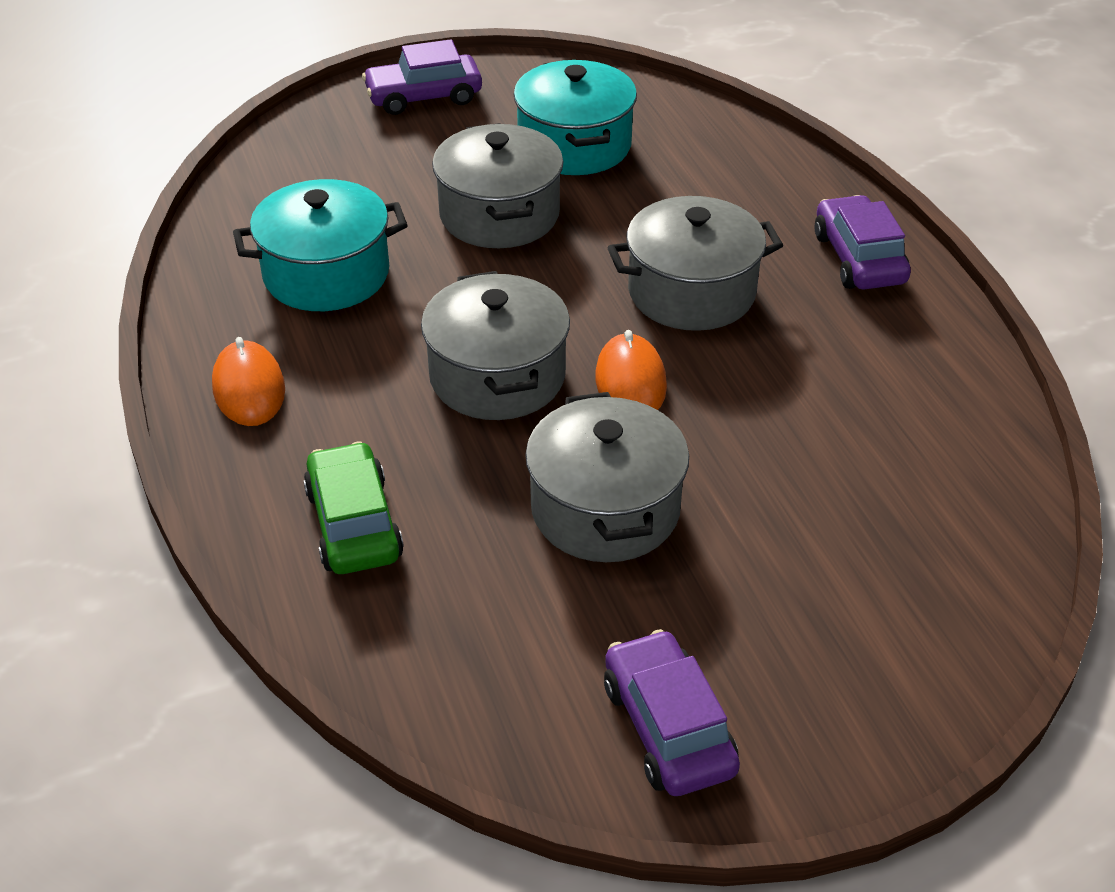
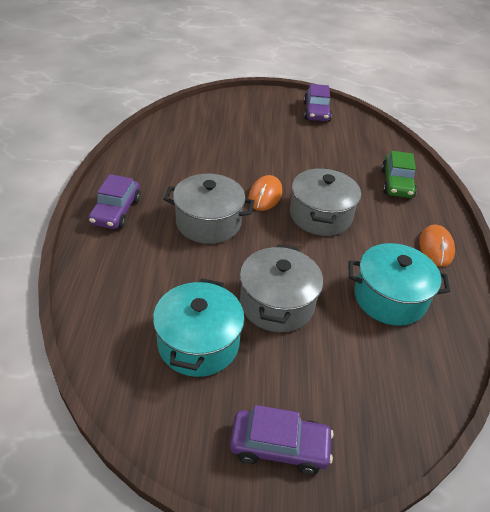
camera: 160 degrees left, 0 degrees up
(605, 509) = (303, 160): grey pot -> none

